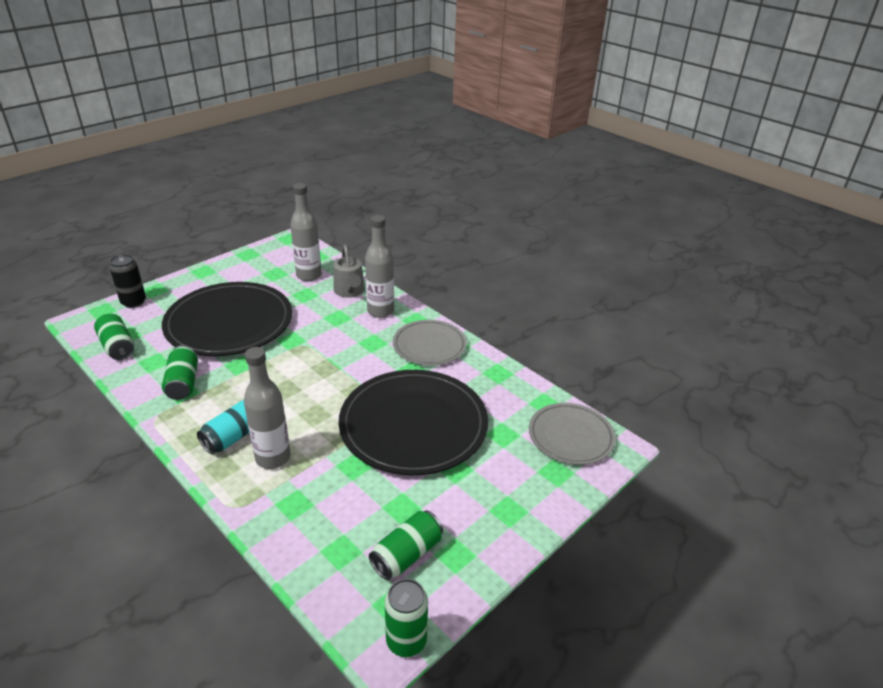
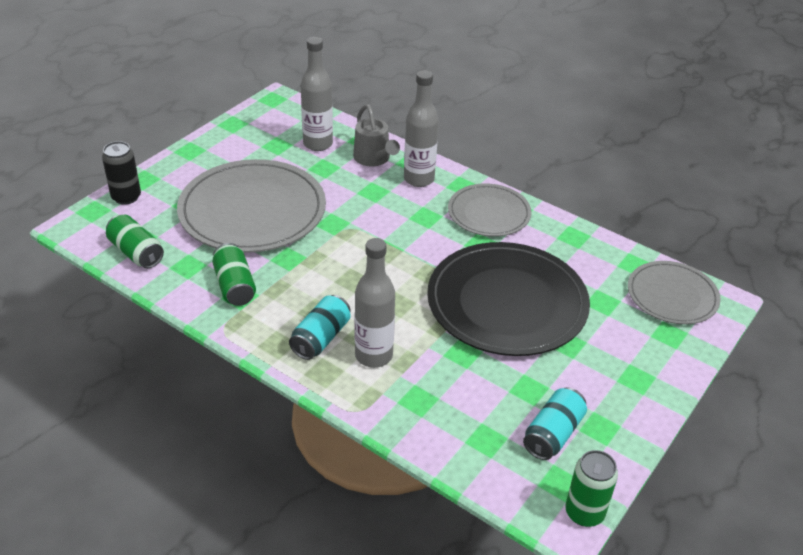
camera: 10 degrees left, 5 degrees up
(229, 323) = (252, 210): black plate -> grey plate
(407, 555) = (553, 434): green can -> turquoise can

